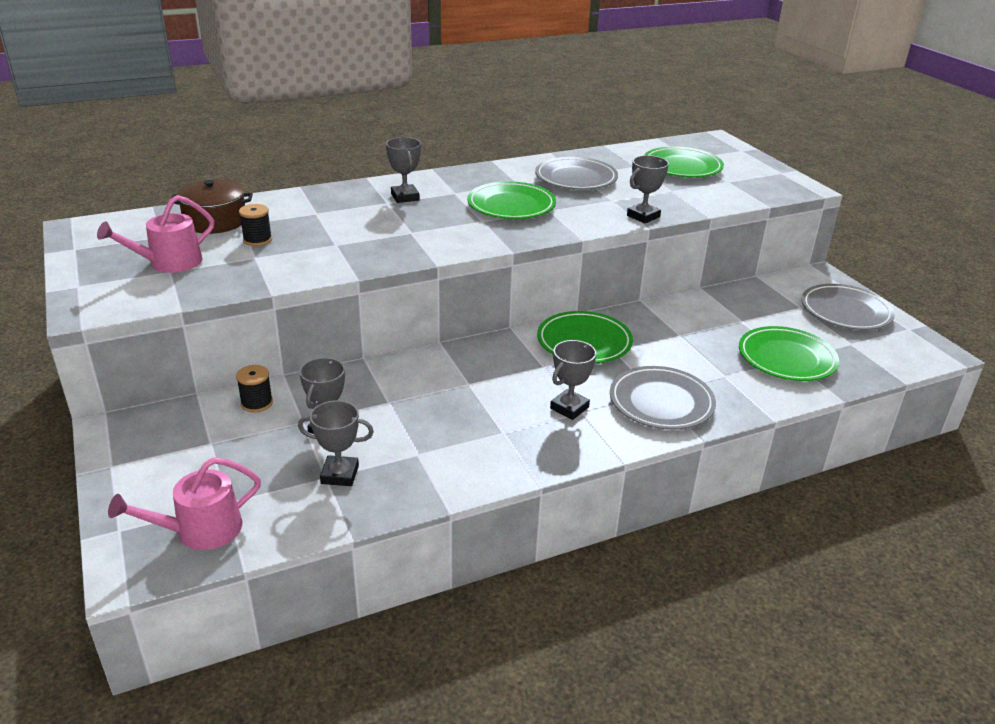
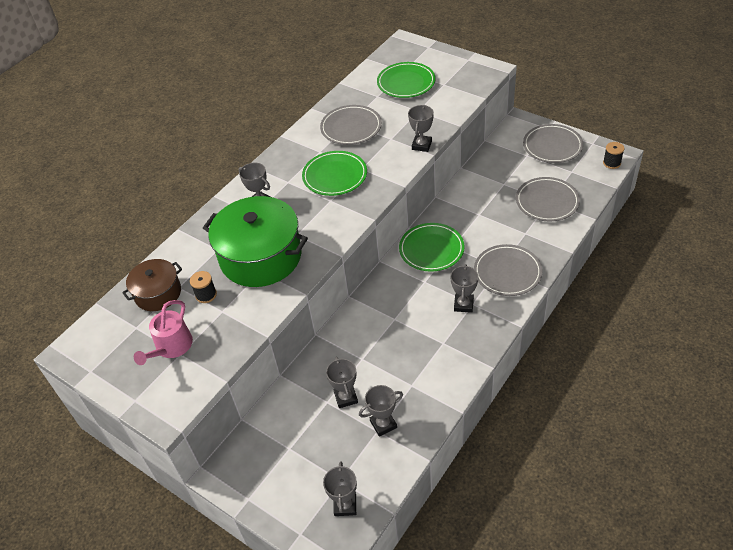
camera: 25 degrees left, 15 degrees up
(201, 530) = (345, 505): pink watering can -> grey trophy
(257, 403) = (286, 405): black spool -> black spool (612, 163)
(351, 234) = (261, 256): none -> green pot
(786, 358) = (547, 202): green plate -> grey plate

